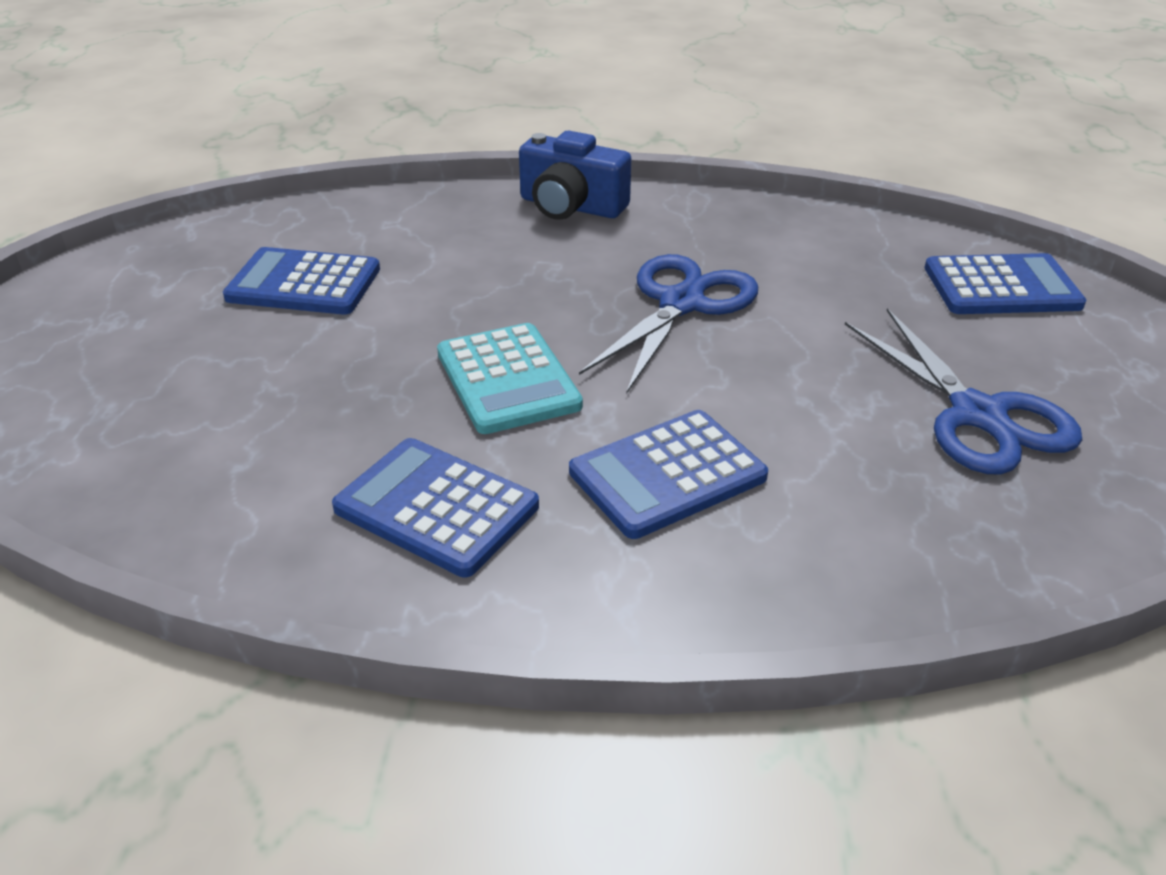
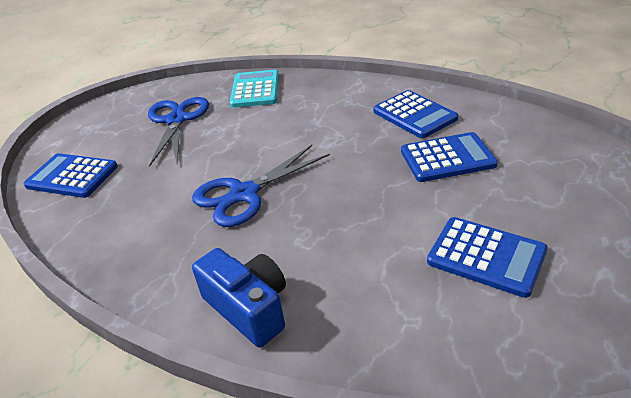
camera: 155 degrees left, 0 degrees up
(507, 379) = (365, 163): turquoise calculator -> turquoise calculator (255, 90)
(667, 474) = (317, 115): blue calculator -> blue calculator (447, 158)

